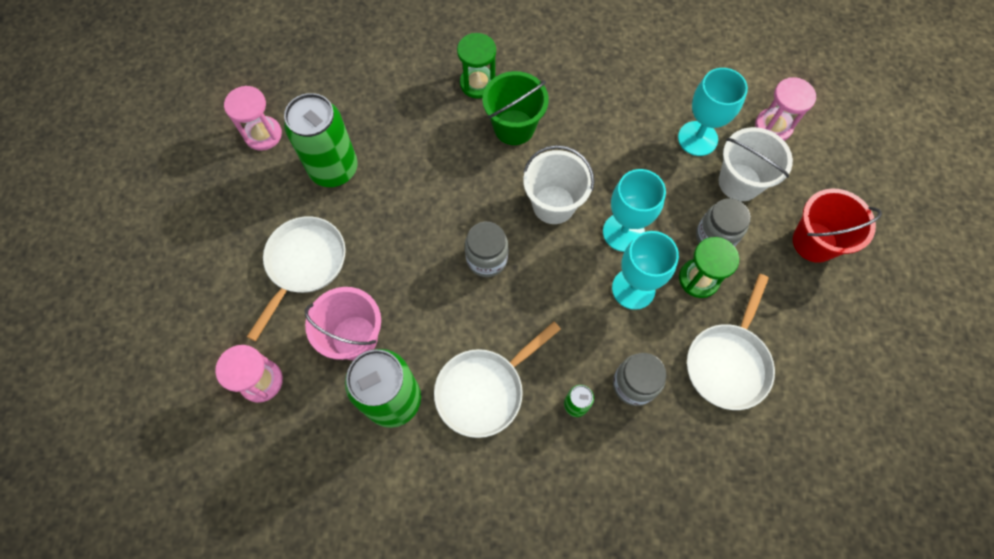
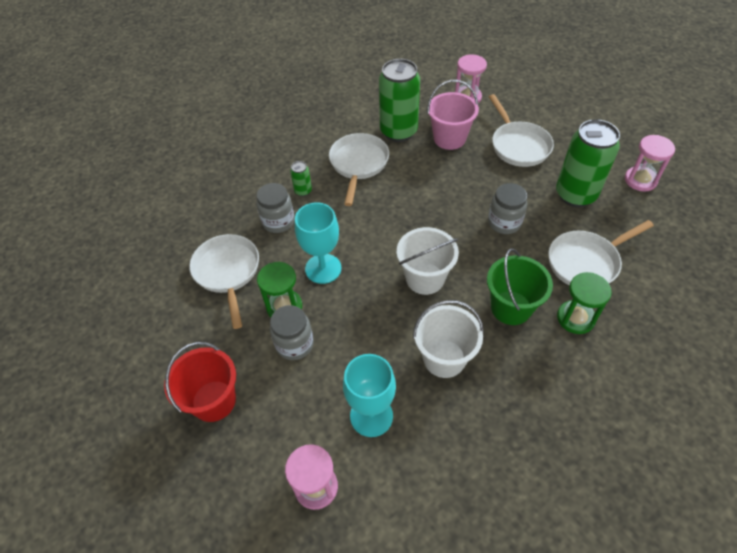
camera: 140 degrees right, 15 degrees down
(412, 111) = (586, 262): none -> white pan
(487, 259) = (428, 218): grey jar -> grey jar (504, 222)
(623, 232) = (361, 297): turquoise goblet -> none
(739, 182) = (307, 404): white bucket -> white bucket (444, 358)

